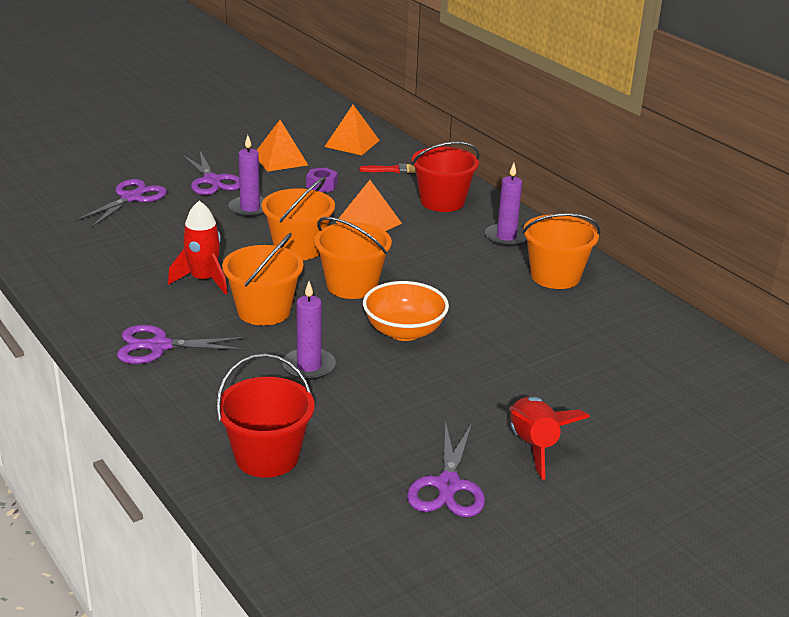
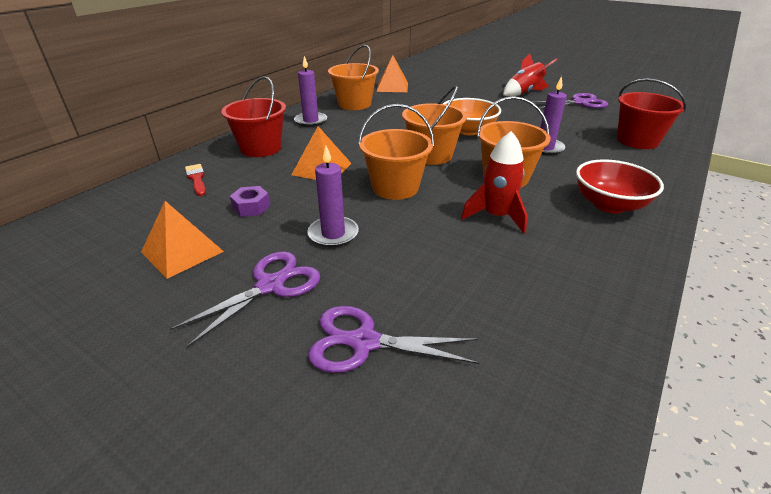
camera: 110 degrees left, 5 degrees up
(159, 346) = (609, 205): purple scissors -> red bowl
(352, 143) = (121, 215): orange pyramid -> orange pyramid (392, 87)

